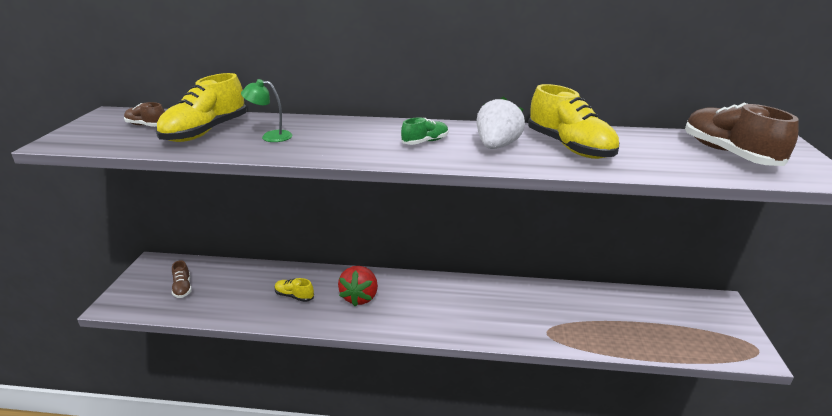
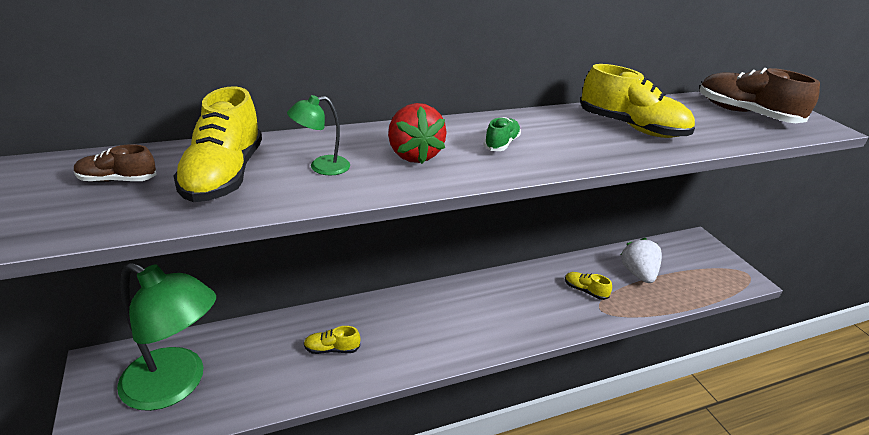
camera: 30 degrees left, 5 degrees up
(182, 288) = (176, 385): brown shoe -> green lamp
(360, 297) = (406, 327): red strawberry -> red strawberry (413, 155)
(497, 146) = (572, 138): white strawberry -> white strawberry (638, 273)
(544, 313) = (585, 291): none -> yellow shoe

